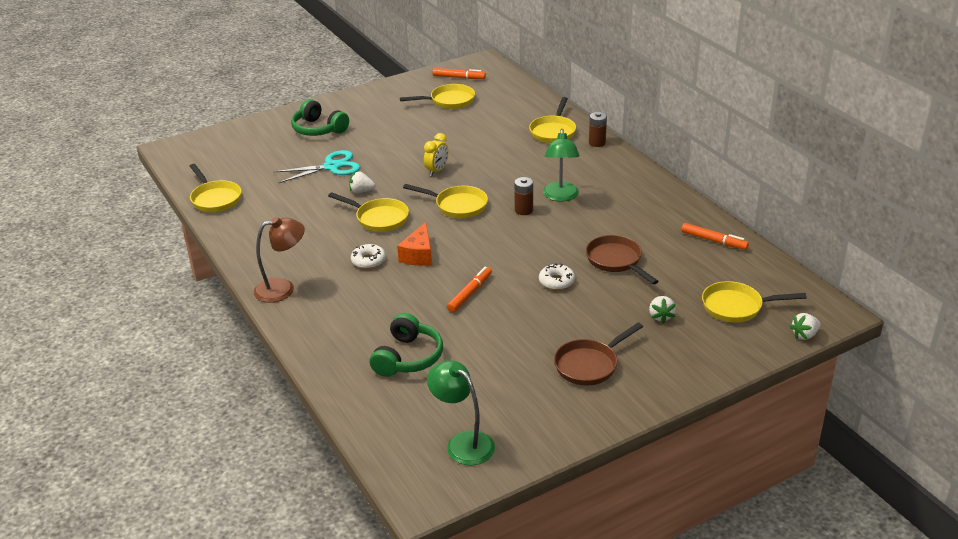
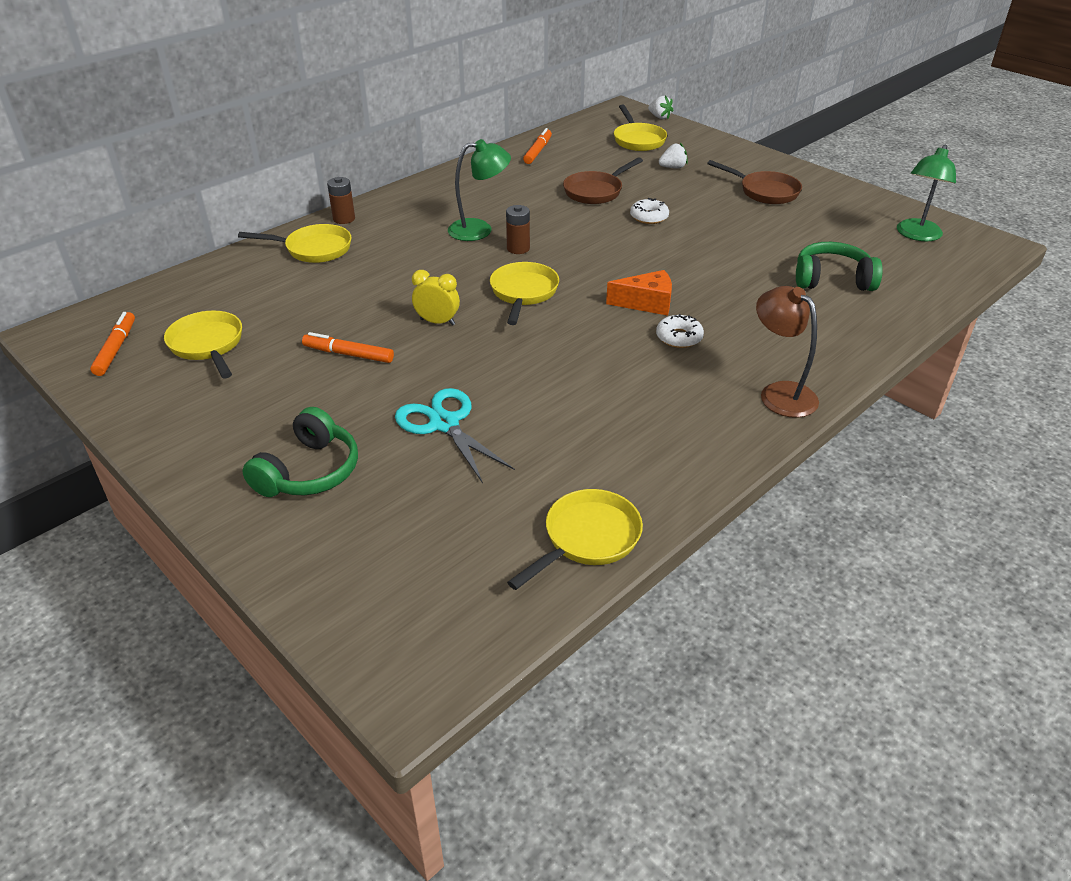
camera: 105 degrees left, 5 degrees up
(361, 191) = (511, 377): white strawberry -> none
(379, 218) = (578, 348): yellow pan -> none
(470, 293) = (700, 260): orange marker -> orange marker (348, 354)

